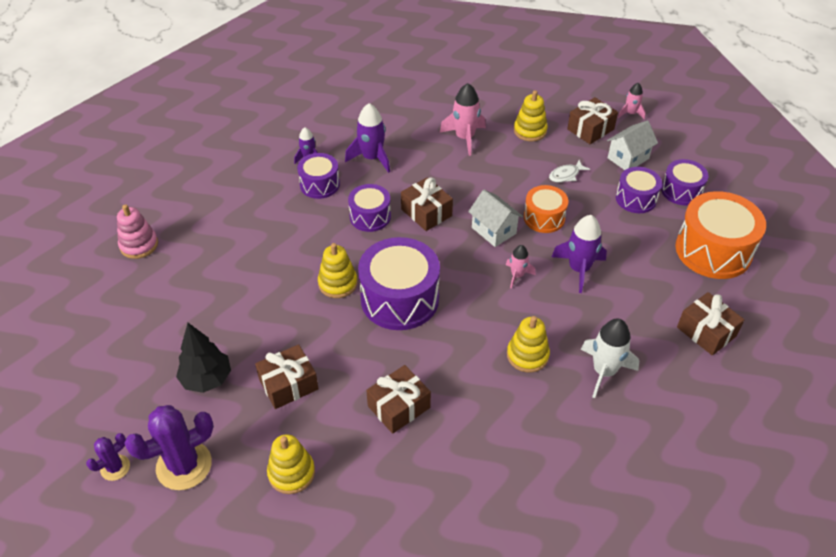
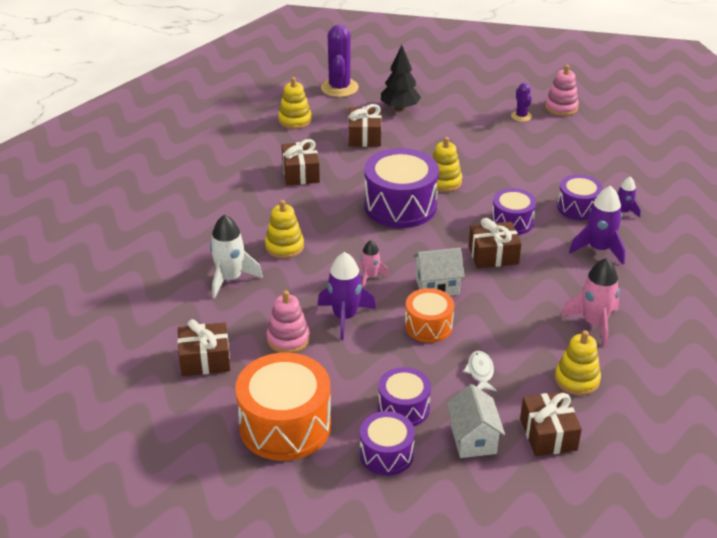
camera: 120 degrees right, 10 degrees down
(115, 467) = (361, 67): purple cactus -> purple cactus (521, 116)
(630, 113) = (557, 491): pink rocket -> none
(635, 291) = (288, 339): none -> pink stacking toy

